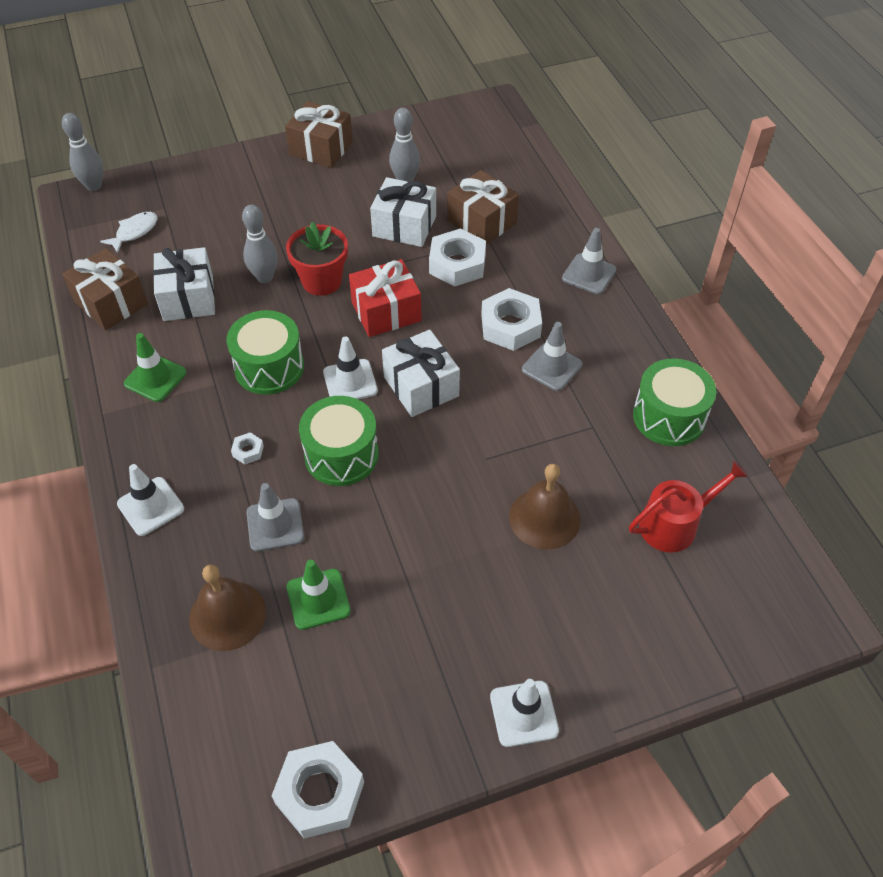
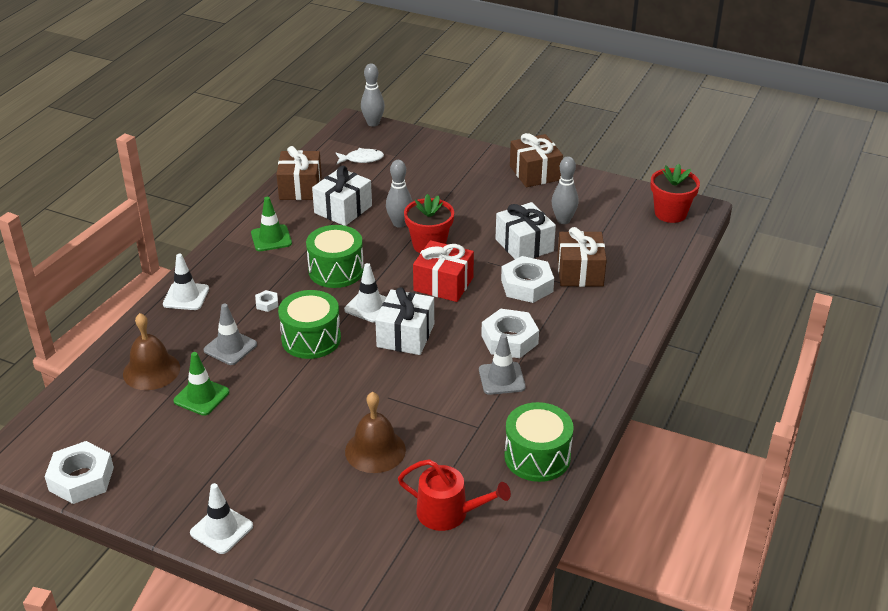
camera: 45 degrees right, 15 degrees down
(480, 121) = (670, 213): none -> red flower pot
(589, 274) = (609, 345): grey traffic cone -> none

